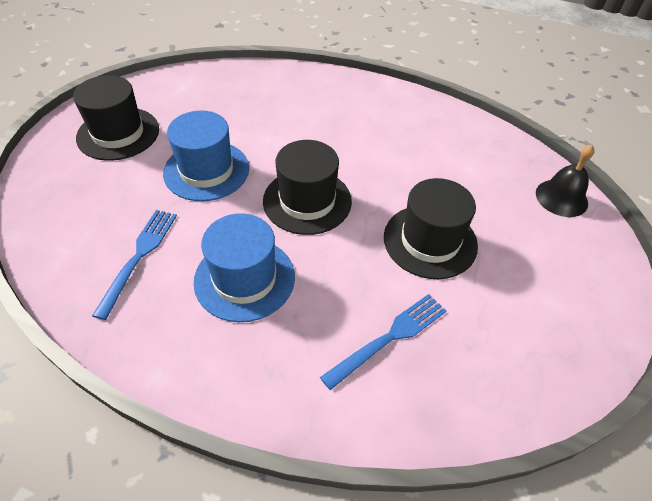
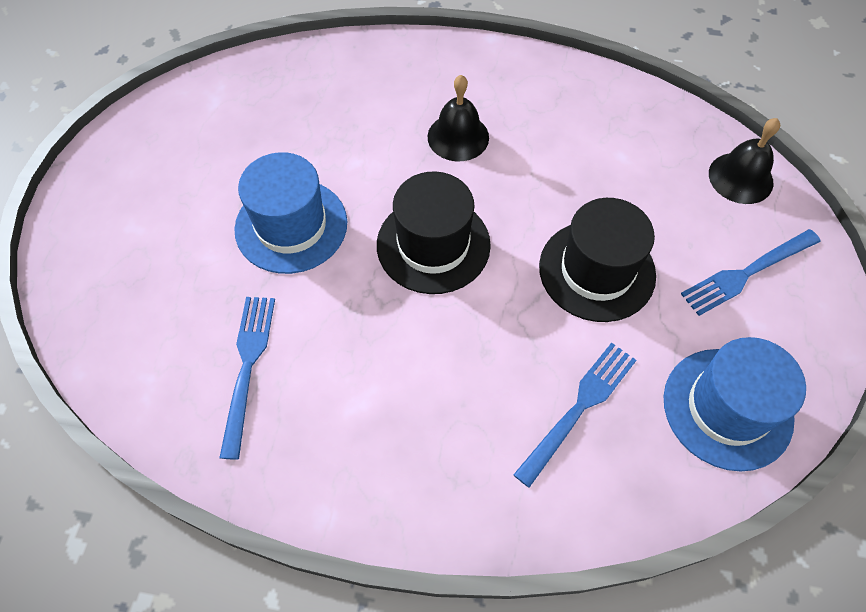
camera: 10 degrees left, 10 degrees up
(118, 133) = (153, 192): black hat -> none
(244, 279) = (388, 368): blue hat -> blue hat (727, 408)
(347, 135) = (458, 137): none -> black bell
(553, 265) = (746, 273): none -> blue fork

